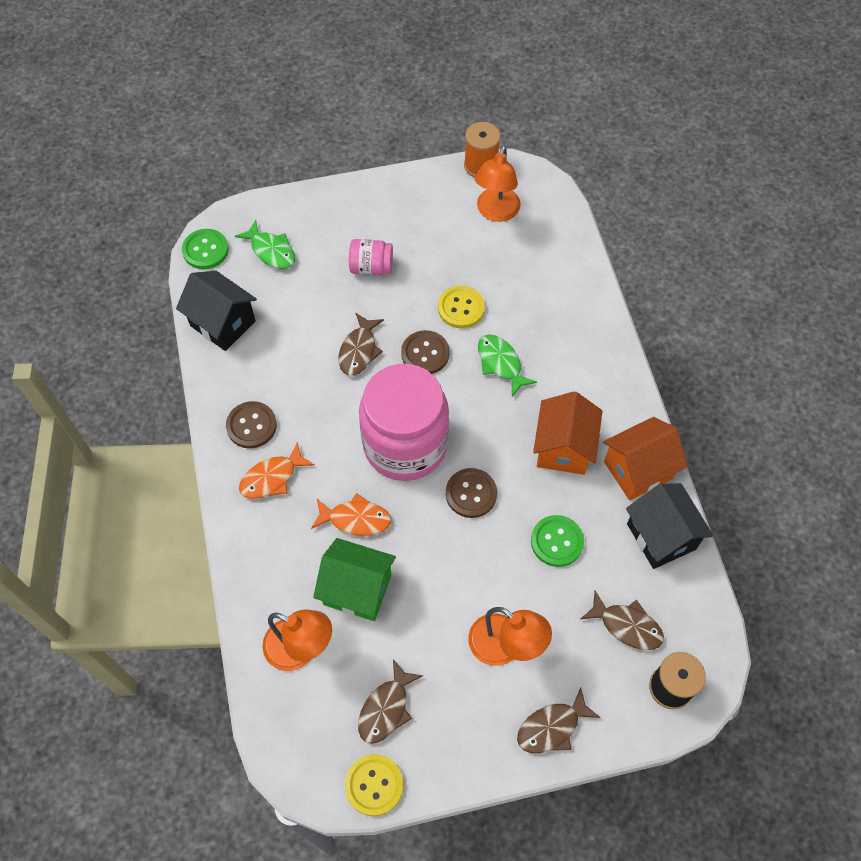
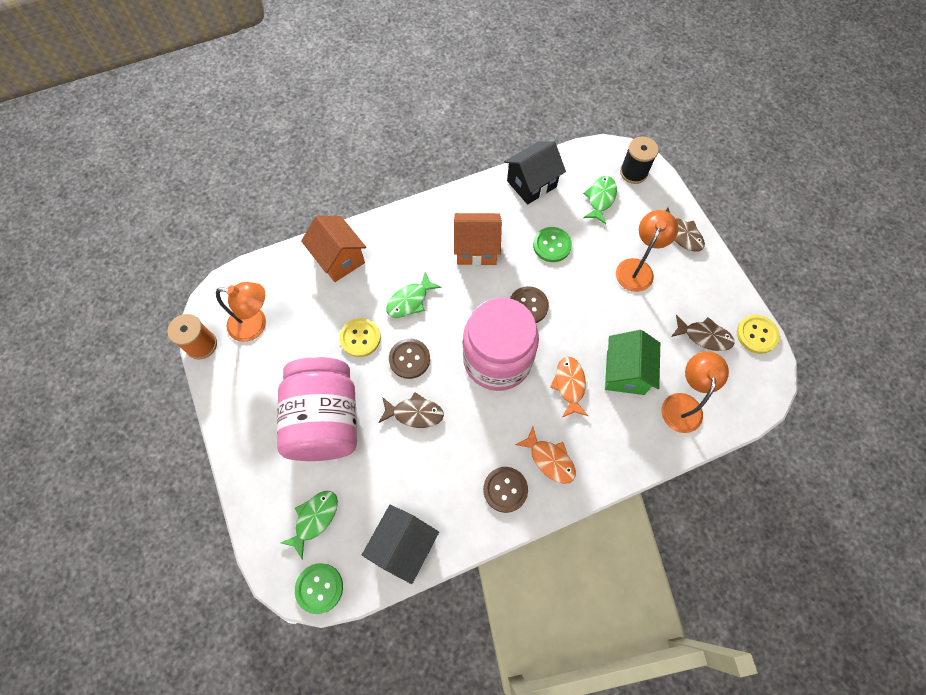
camera: 100 degrees left, 5 degrees up
(371, 267) = (325, 420): pink jar -> pink jar, size x2.27
(627, 625) = (600, 199): brown fish -> green fish
(638, 470) = (484, 201): orange house -> orange house (339, 259)

